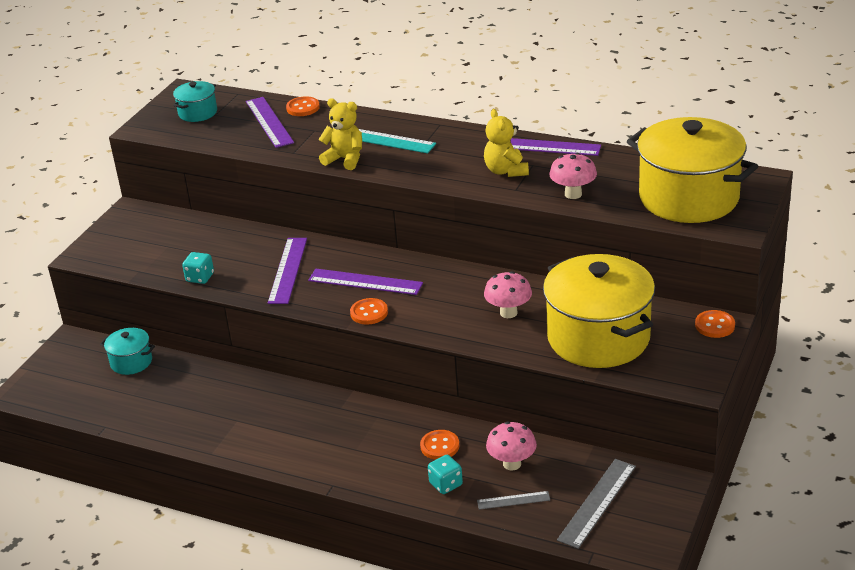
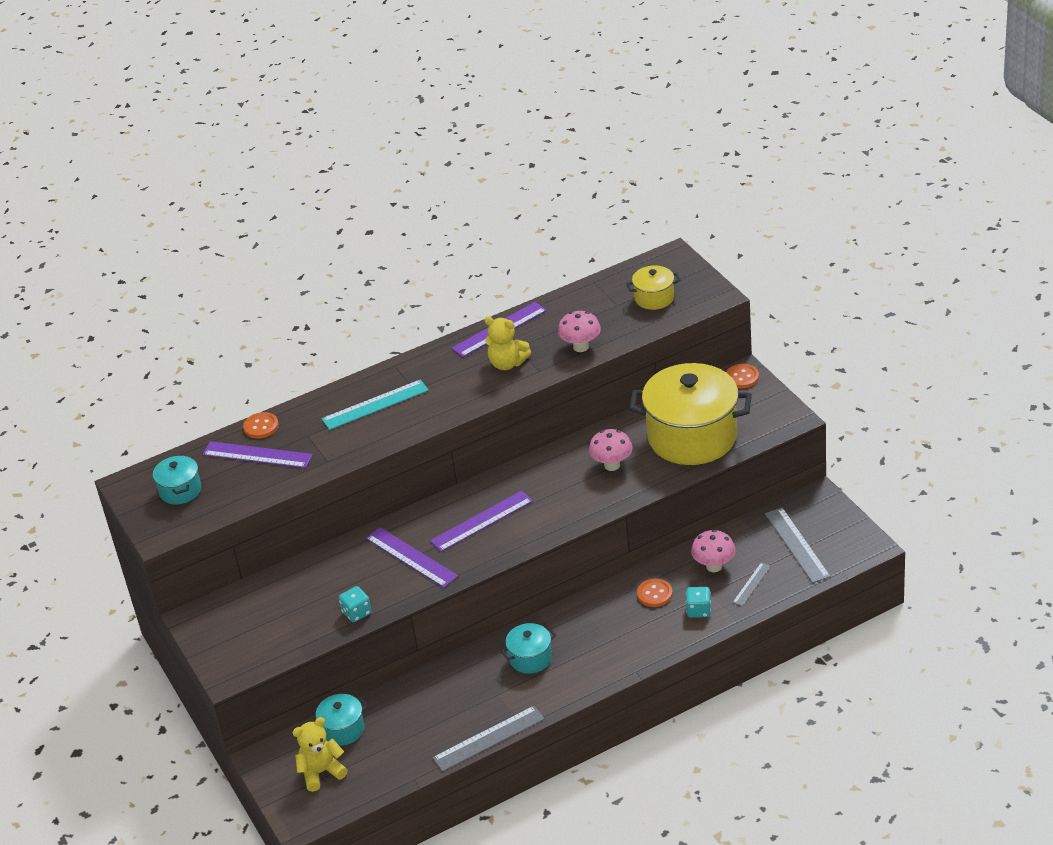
camera: 50 degrees left, 5 degrees up
(181, 443) = (489, 738): none -> grey ruler
(294, 416) = (530, 658): none -> turquoise pot
(345, 159) = (377, 437): yellow teddy bear -> yellow teddy bear (321, 772)
(369, 313) = (524, 537): orange button -> none
(688, 198) = (654, 298): yellow pot -> yellow pot, size x0.46

